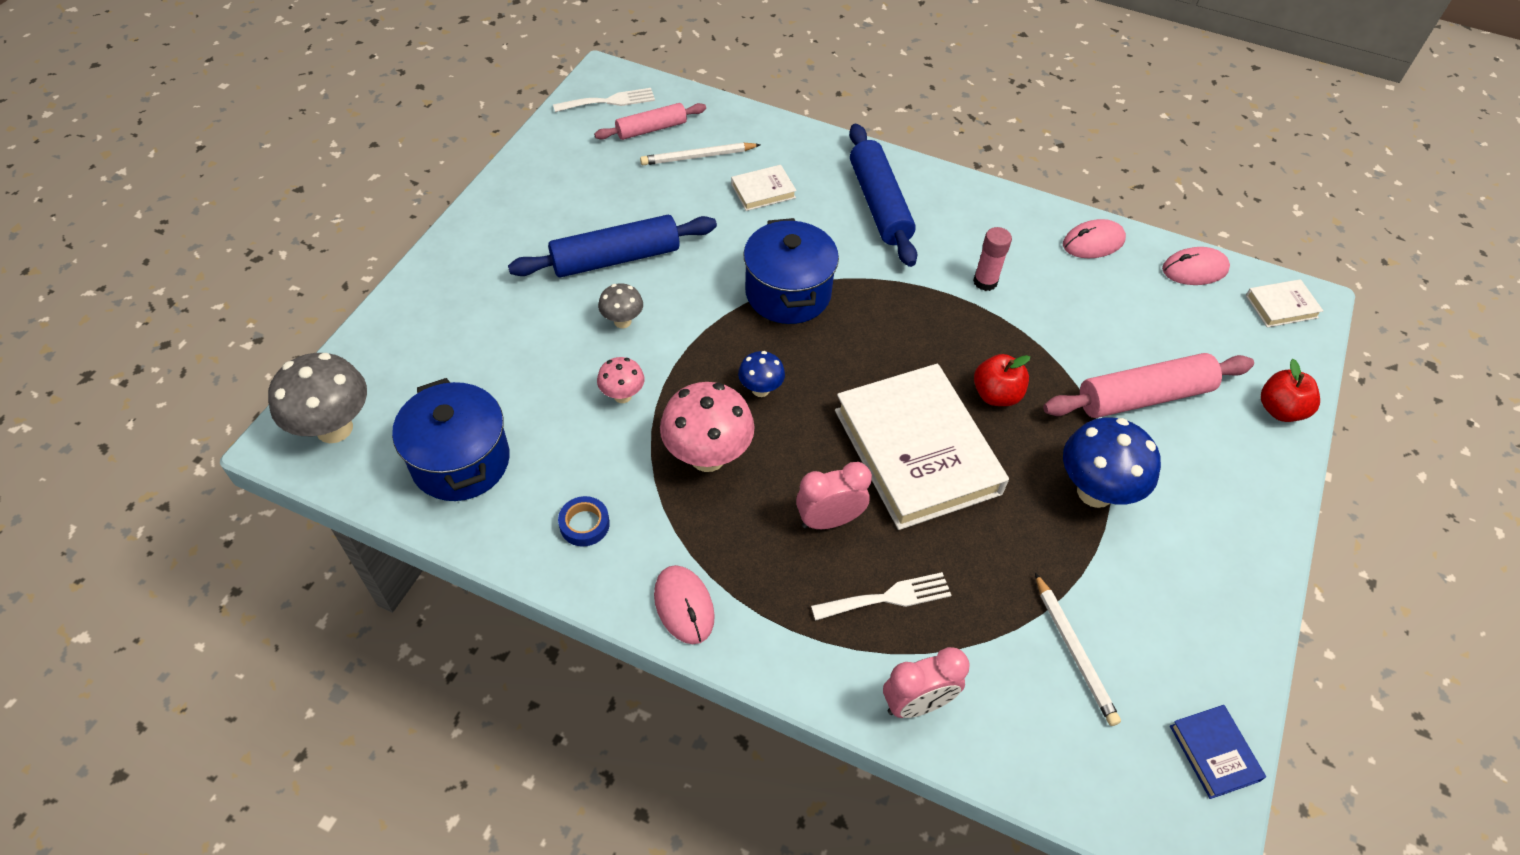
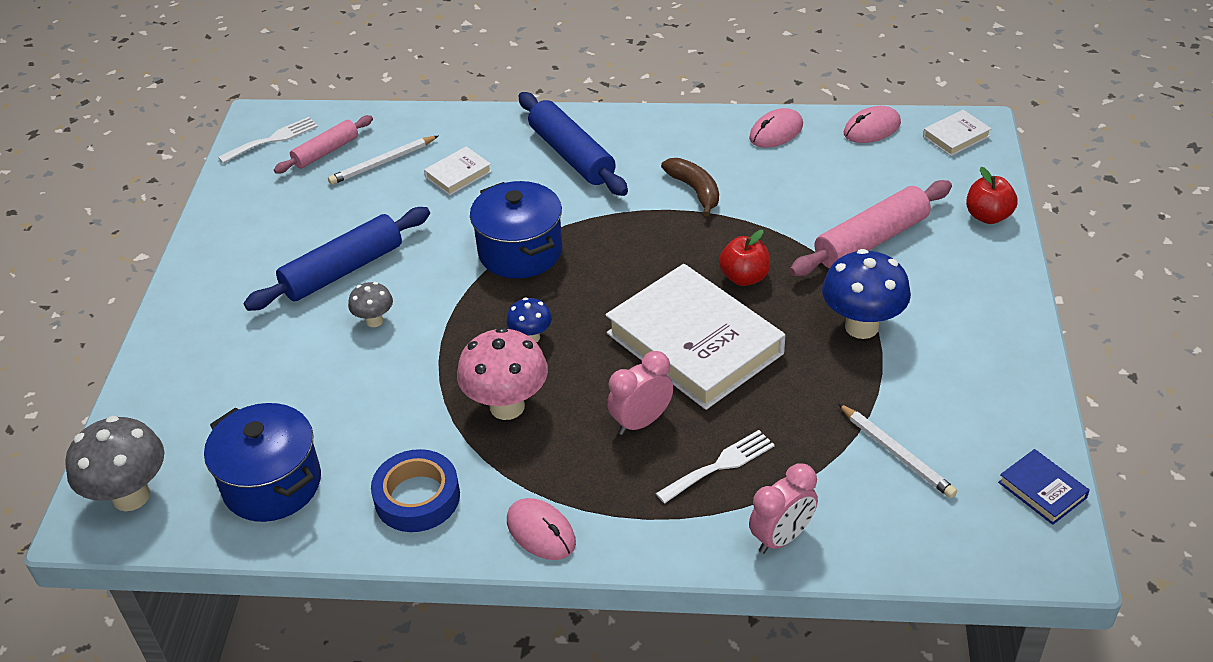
camera: 15 degrees left, 10 degrees down
(584, 524) = (417, 497): blue tape -> blue tape, size x1.74
(622, 395) = (403, 382): pink mushroom -> none
(985, 282) = (695, 190): pink glue stick -> brown banana

